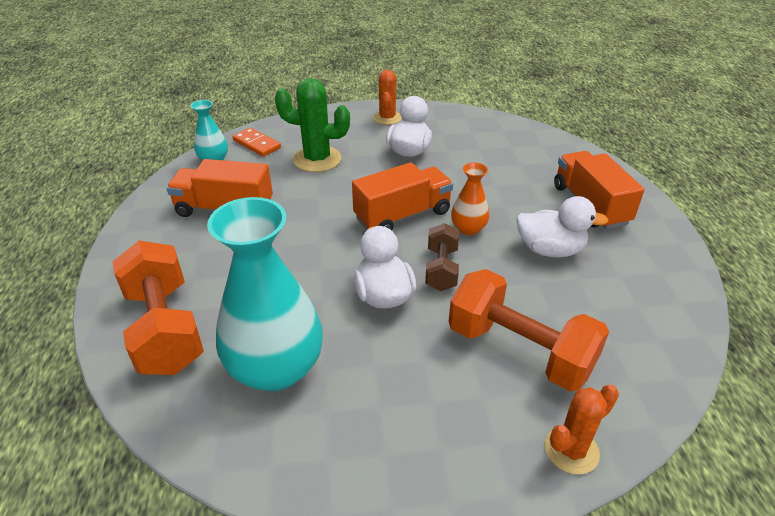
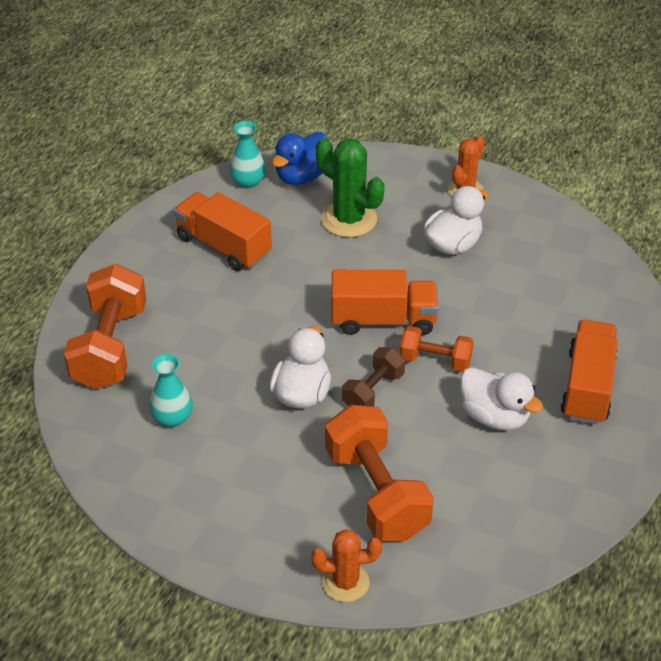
camera: 30 degrees right, 5 degrees up
(257, 144) = (302, 176): orange domino -> blue duck
(276, 368) = (172, 418): turquoise vase -> turquoise vase, size x0.48
(468, 228) = (435, 360): orange vase -> orange dumbbell

